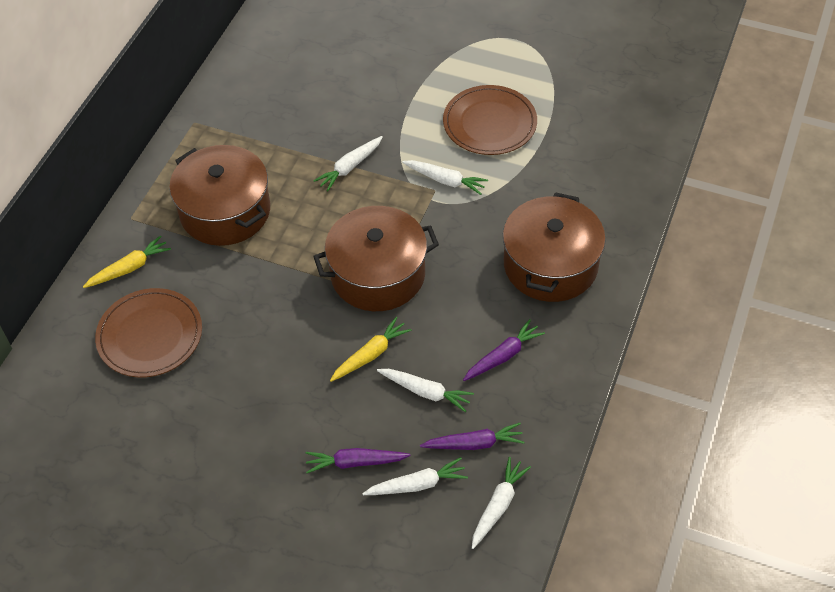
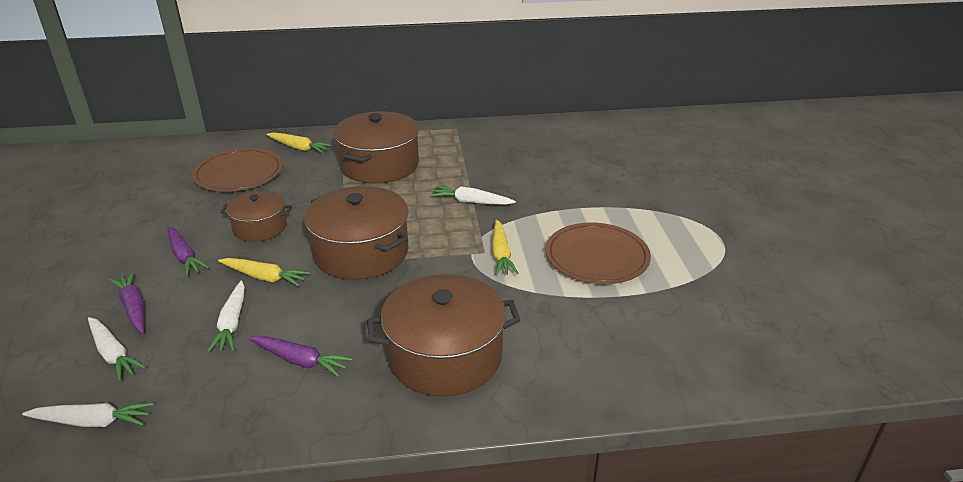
camera: 60 degrees right, 20 degrees down
(280, 340) = (260, 227): none -> brown pot
(445, 180) = (501, 254): white carrot -> yellow carrot
(474, 444) = (174, 376): purple carrot -> purple carrot (184, 256)

